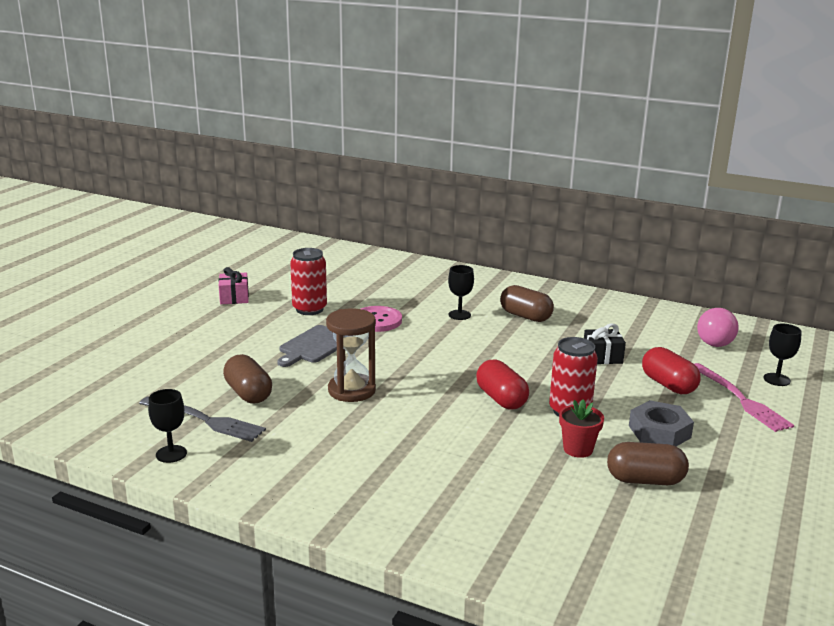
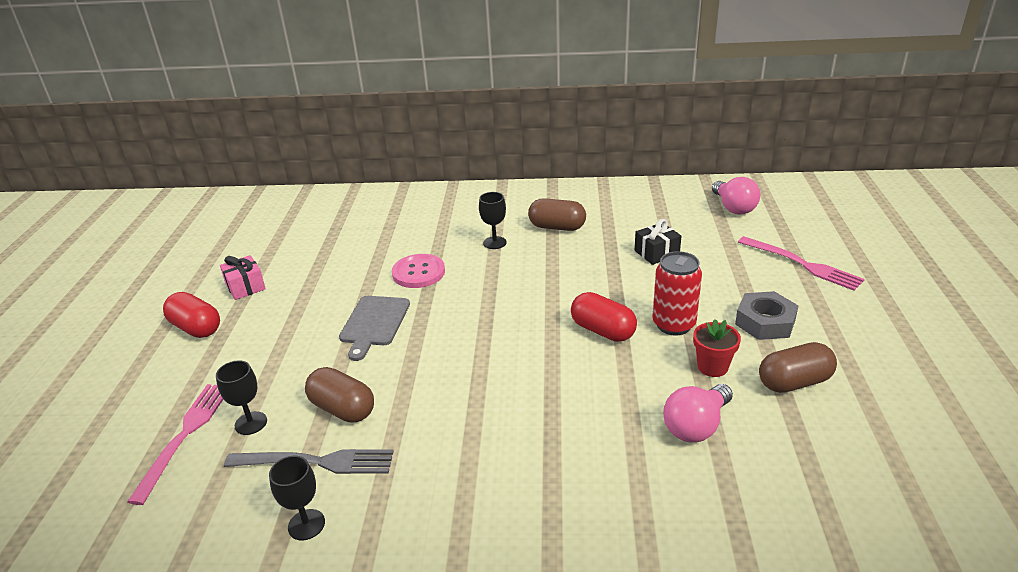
camera: 20 degrees left, 10 degrees up
(127, 378) = (185, 435): none -> pink fork
(309, 309) = (338, 278): red can -> none
(351, 390) = (451, 368): brown hourglass -> none
(524, 484) = (696, 426): none -> pink light bulb
(668, 385) = (734, 267): red capsule -> red capsule (196, 328)
(776, 379) = (813, 234): black goblet -> black goblet (251, 423)

